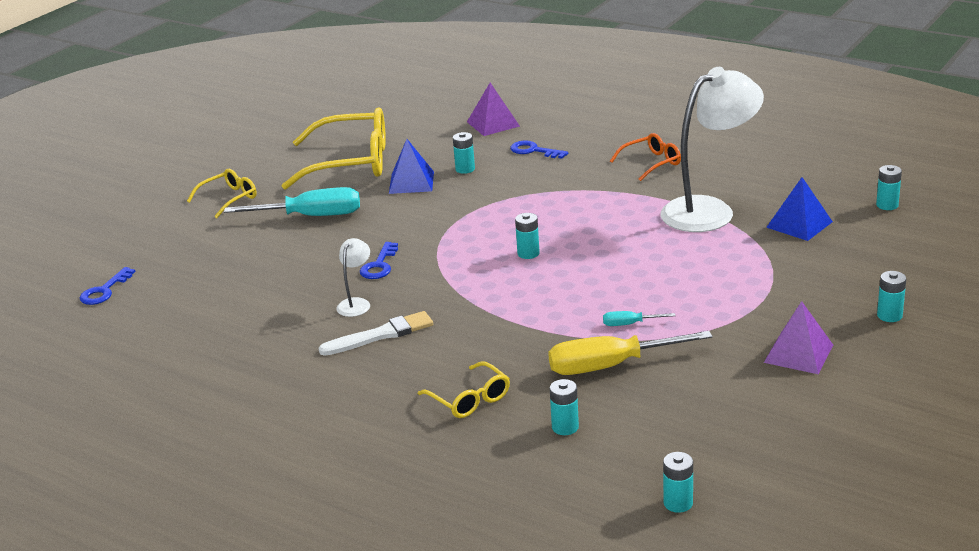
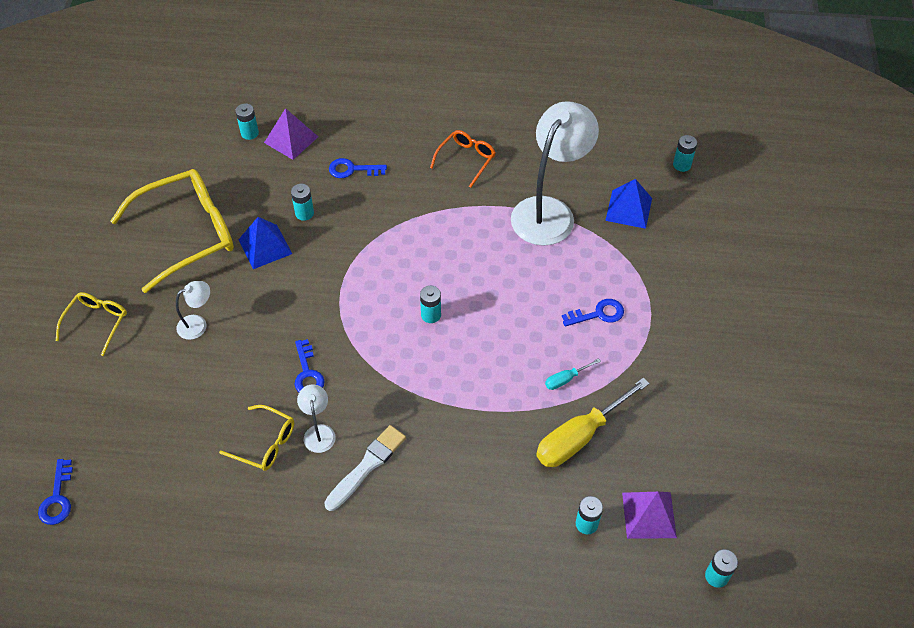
camera: 30 degrees left, 25 degrees up
(311, 216) = (198, 324): turquoise screwdriver -> white lamp
(470, 400) = (493, 520): yellow glasses -> yellow glasses (266, 444)
(703, 288) = (598, 314): none -> blue key
(798, 353) = (710, 370): purple pyramid -> purple pyramid (649, 515)
(889, 316) = (751, 302): turquoise battery -> turquoise battery (249, 133)

